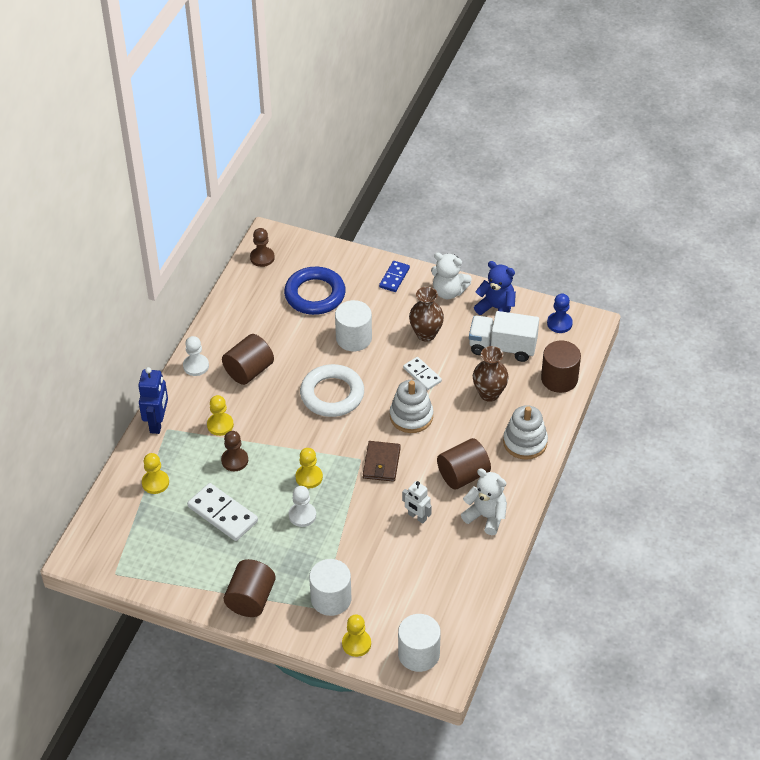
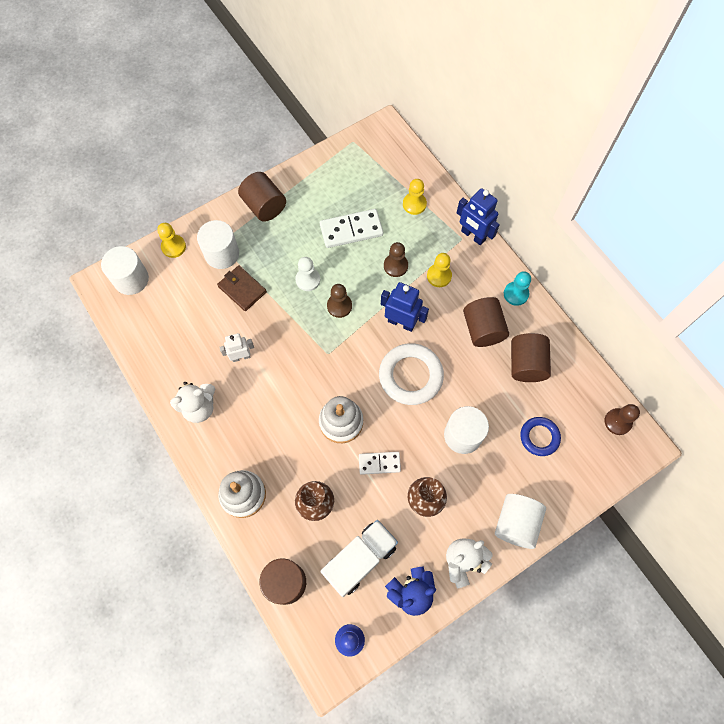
camera: 125 degrees right, 20 degrees up
(196, 366) = (516, 294): white pawn -> turquoise pawn
(288, 426) = (401, 322): none -> blue robot
(309, 477) = (339, 306): yellow pawn -> brown pawn
(315, 294) = (539, 437): blue ring -> blue ring, size x0.60
(381, 463) = (312, 366): brown wallet -> brown wallet (242, 289)
(394, 277) = (516, 523): blue domino -> white cylinder
(463, 475) = (251, 419): brown cylinder -> brown cylinder (526, 364)

